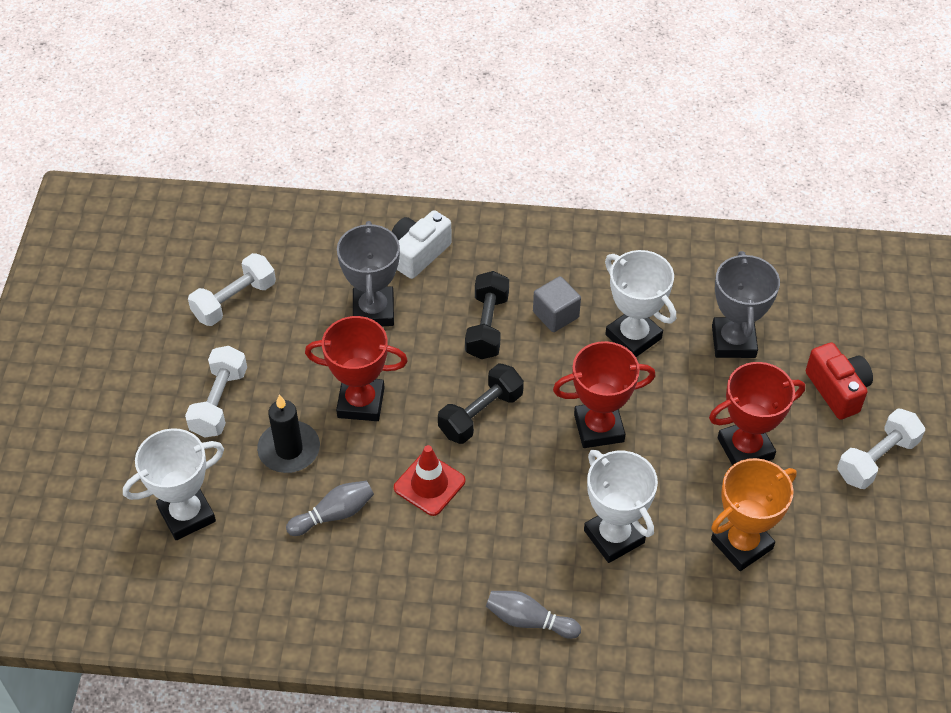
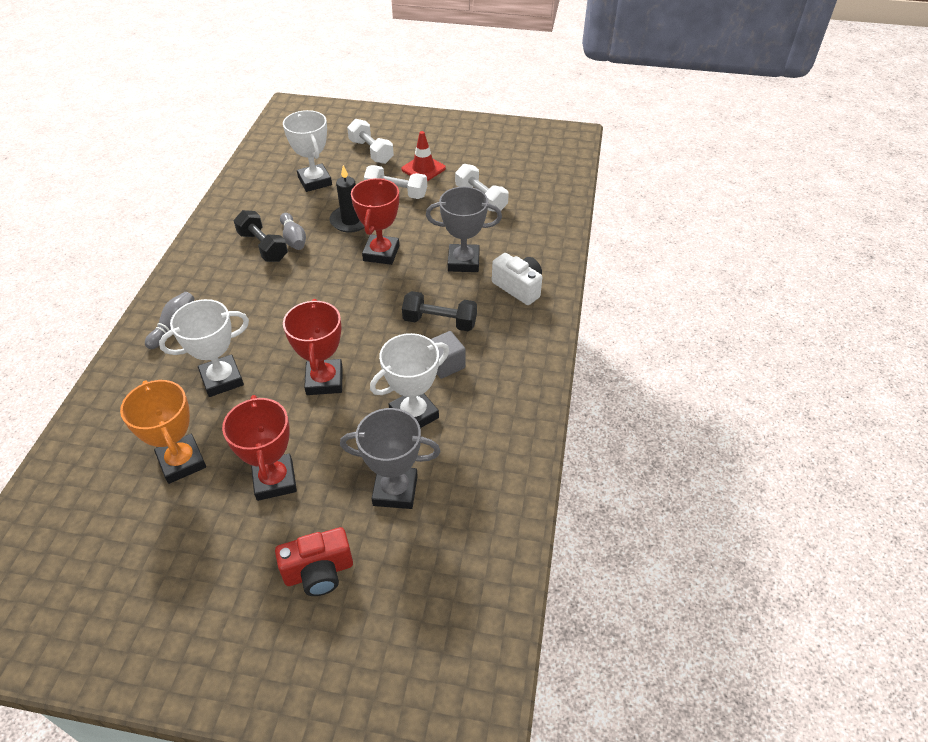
camera: 95 degrees right, 5 degrees down
(429, 484) = (302, 283): red traffic cone -> red traffic cone (423, 169)
(480, 414) = (356, 313): black dumbbell -> black dumbbell (263, 246)
(876, 459) = (229, 591): white dumbbell -> white dumbbell (371, 151)

